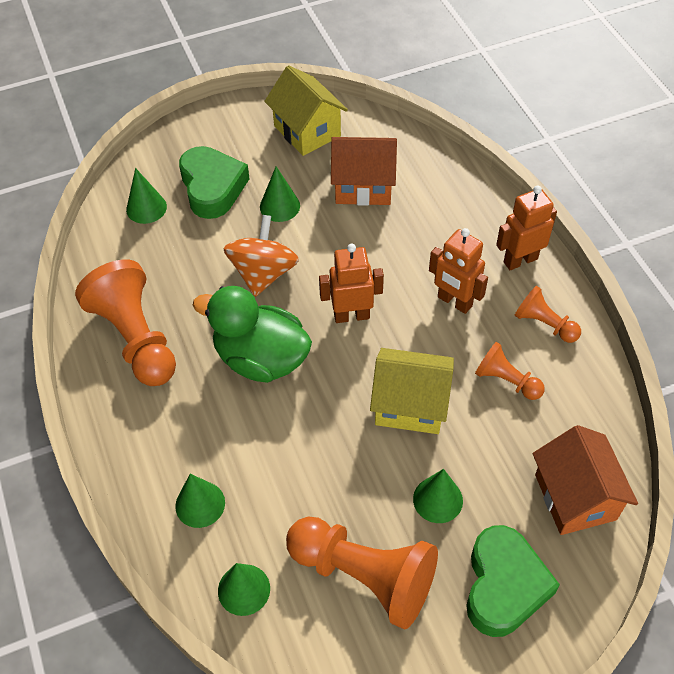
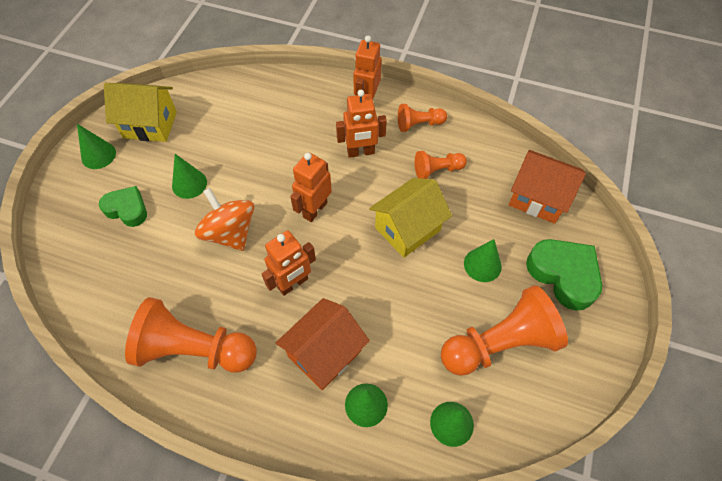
camera: 50 degrees left, 5 degrees up
(146, 208) = (94, 261): green cone -> green cone (98, 155)
(212, 187) = (127, 209): green heart -> green heart, size x0.65
(261, 358) = (293, 284): green duck -> orange robot
(363, 186) = (228, 130): orange house -> orange house (325, 353)

